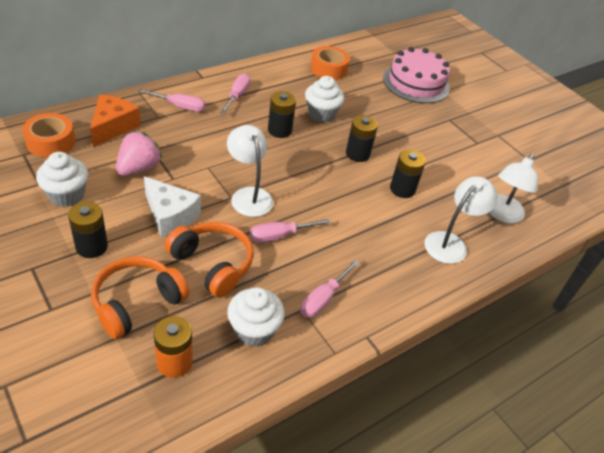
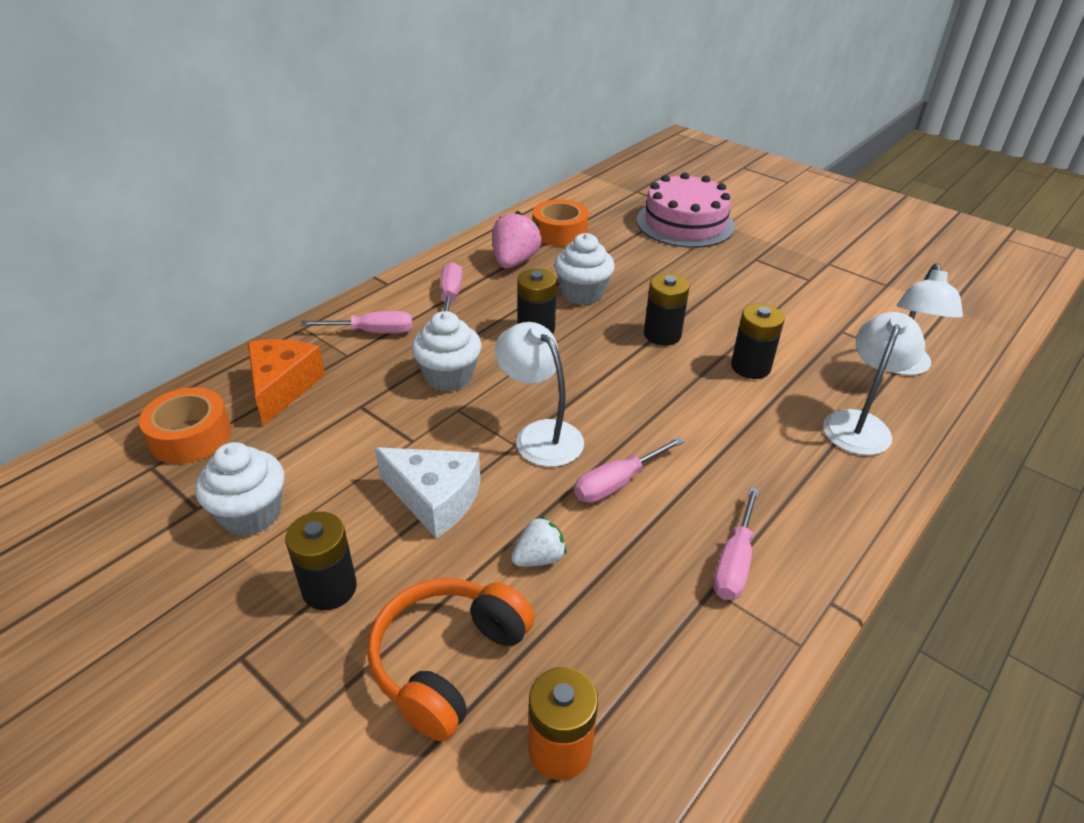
camera: 10 degrees left, 5 degrees down
(138, 168) = (351, 440): pink strawberry -> pink strawberry (514, 262)
(213, 264) = (539, 558): orange headphones -> white strawberry
(254, 330) = (658, 648): white cupcake -> white cupcake (449, 377)

